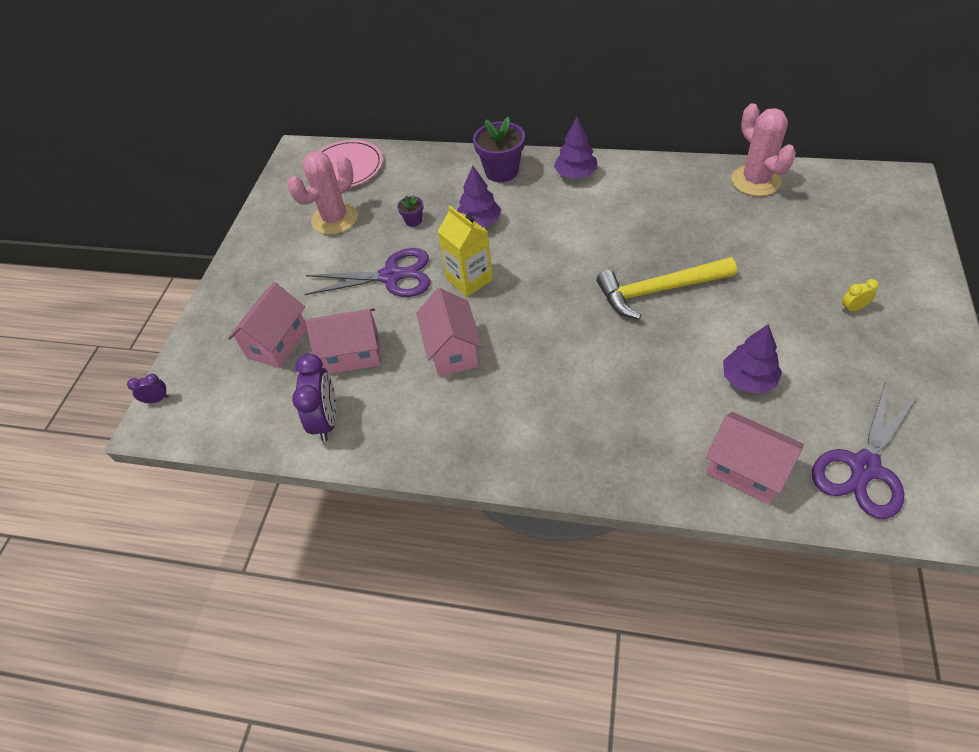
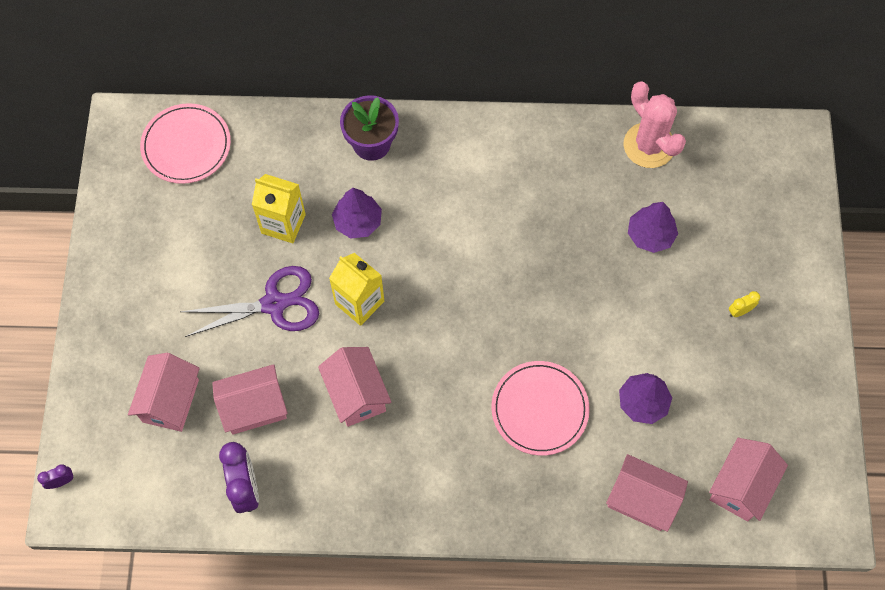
camera: 15 degrees left, 15 degrees up
(335, 219) = (192, 226): pink cactus -> none
(413, 221) = (283, 223): purple flower pot -> yellow carton
(575, 174) = (455, 144): purple tree -> purple tree (650, 235)
(636, 377) = (539, 409): none -> pink plate
(658, 290) = (554, 303): yellow hammer -> none
(864, 468) = (740, 486): purple scissors -> pink house

